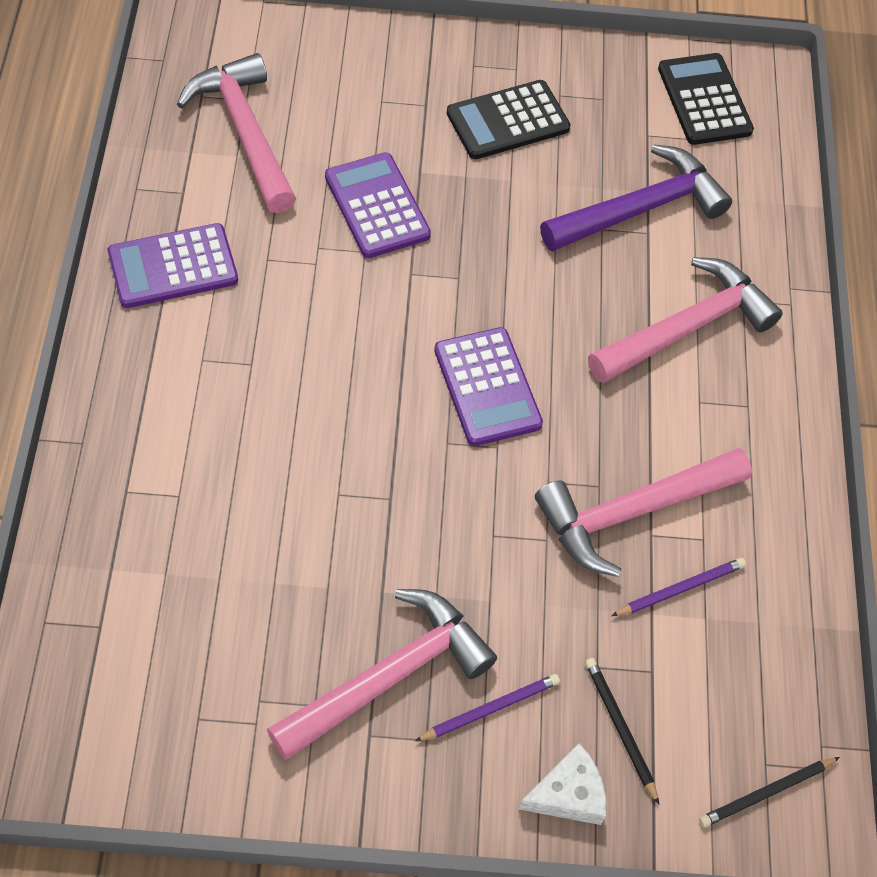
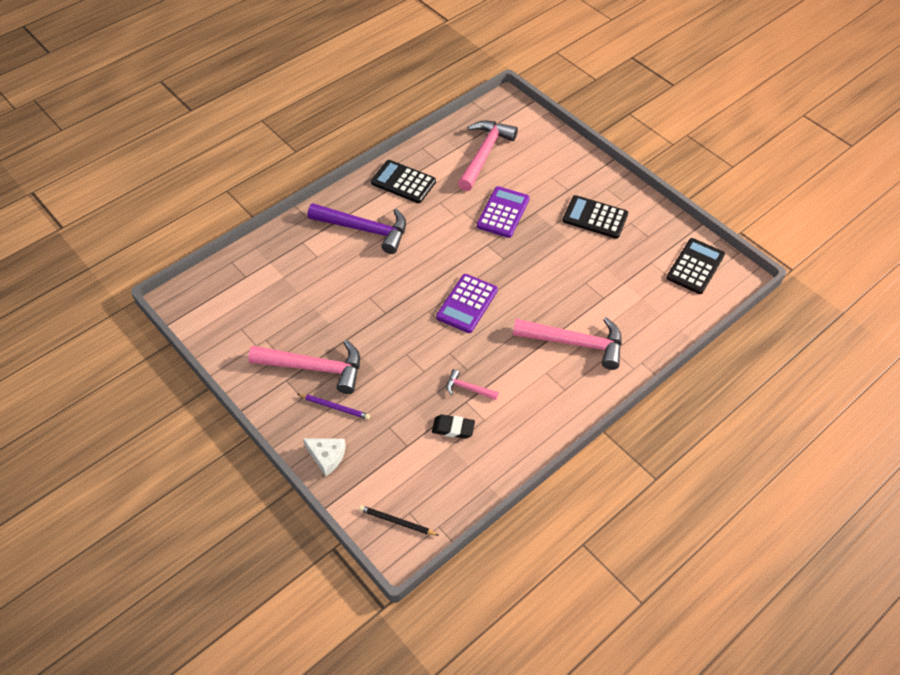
camera: 50 degrees right, 5 degrees down
(173, 267) = (403, 182): purple calculator -> black calculator
(620, 728) = (371, 453): black pencil -> none
(632, 512) = (468, 388): pink hammer -> pink hammer, size x0.47
(640, 209) = (611, 287): purple hammer -> purple hammer (365, 229)
(680, 588) = (453, 428): purple pencil -> black eraser

